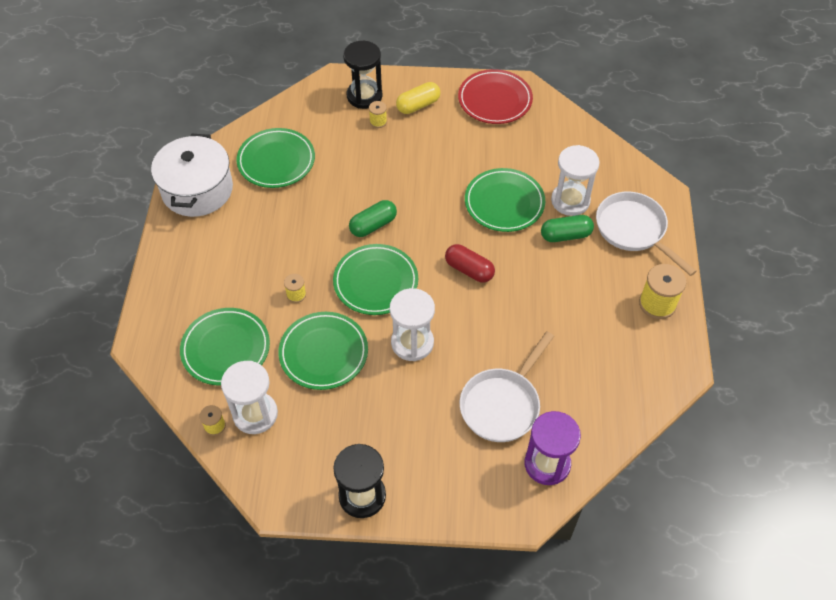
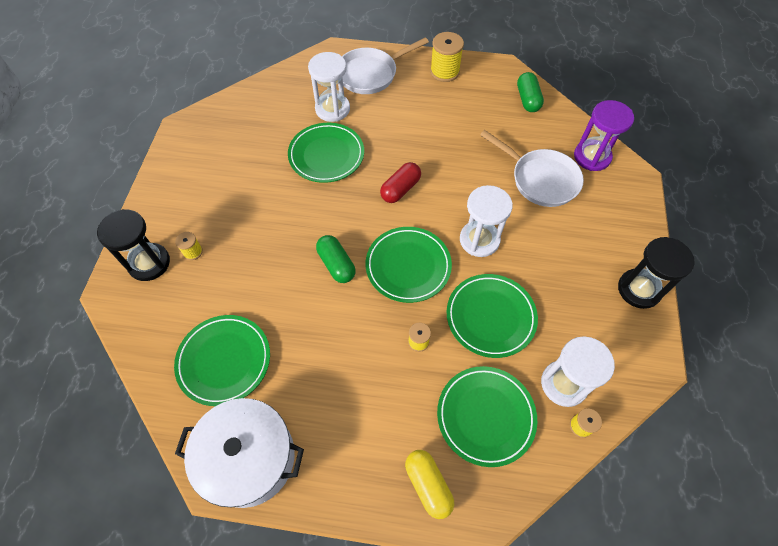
camera: 85 degrees left, 5 degrees up
(418, 105) = (180, 213): yellow capsule -> yellow capsule (428, 485)
(495, 100) = (194, 148): red plate -> none
(565, 235) = (370, 117): green capsule -> green capsule (527, 99)

